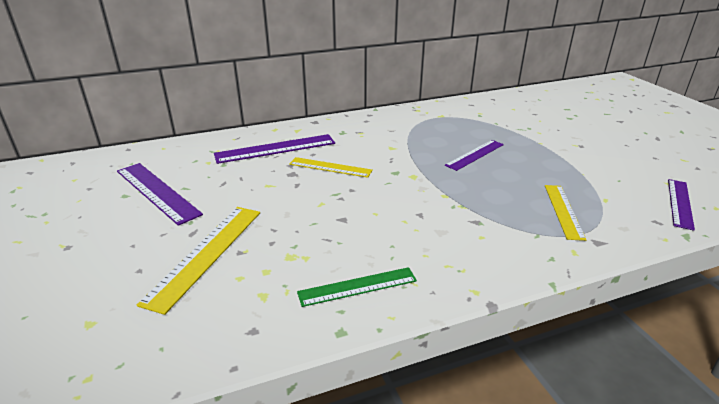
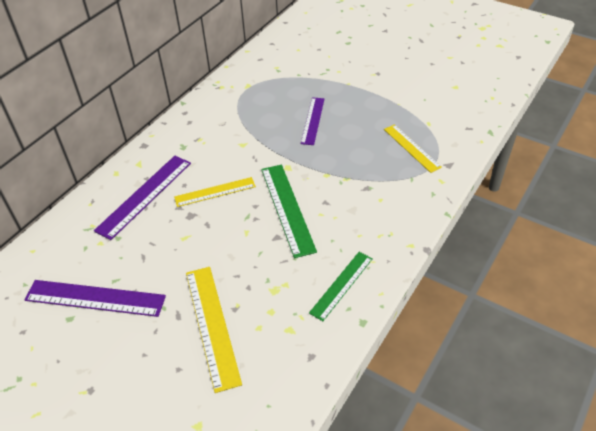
camera: 35 degrees left, 15 degrees up
(377, 203) = (287, 208): none -> green ruler
(680, 203) = (471, 104): purple ruler -> none

